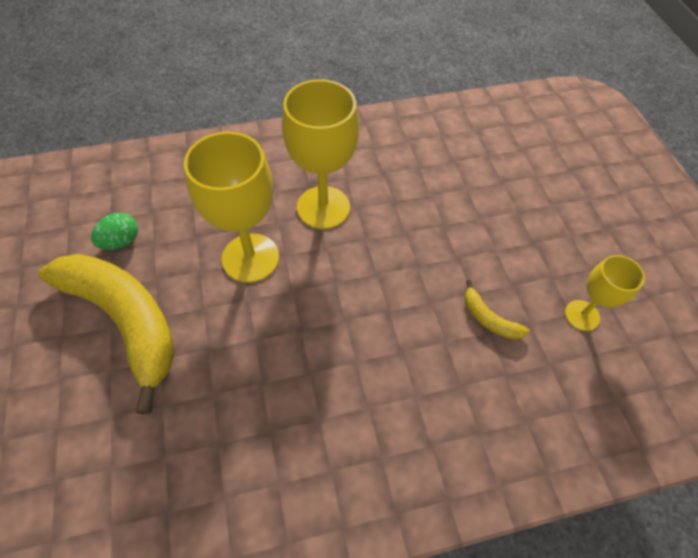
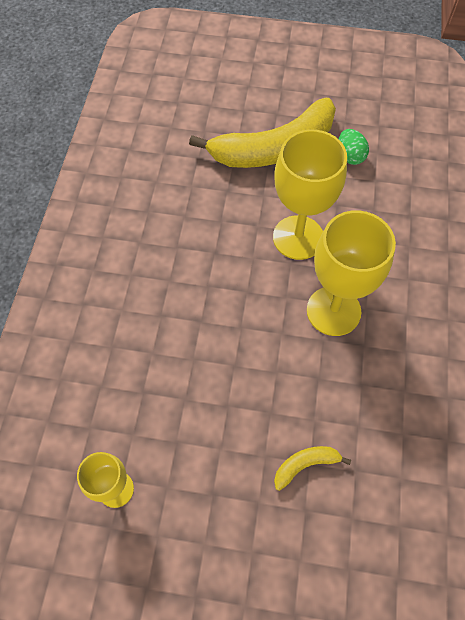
camera: 115 degrees right, 5 degrees up
(488, 318) = (155, 400): yellow banana -> yellow banana (305, 465)

